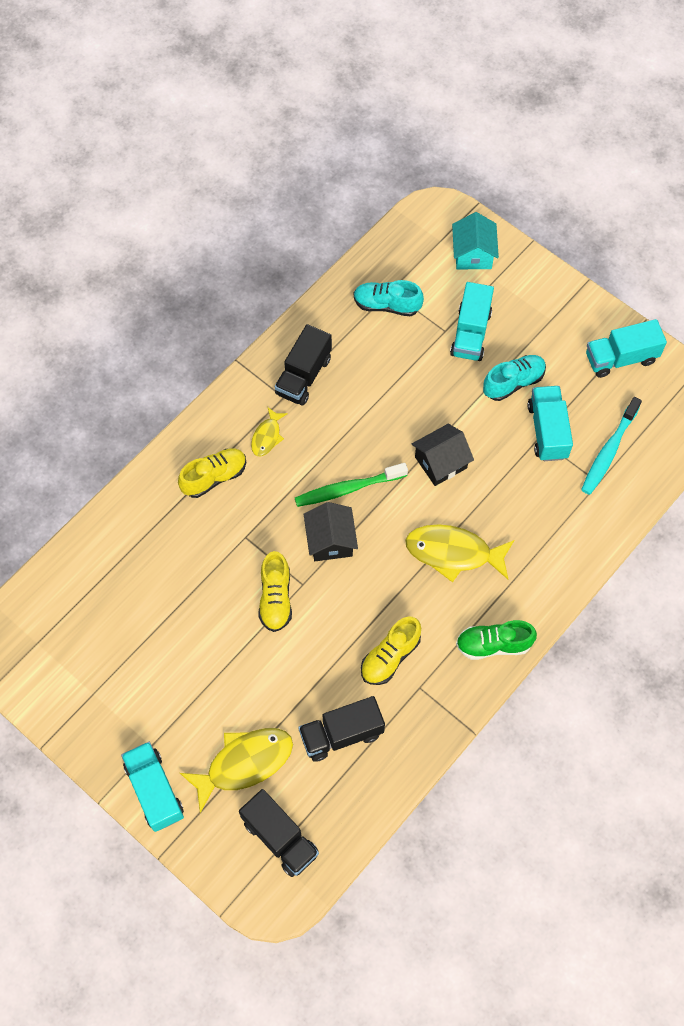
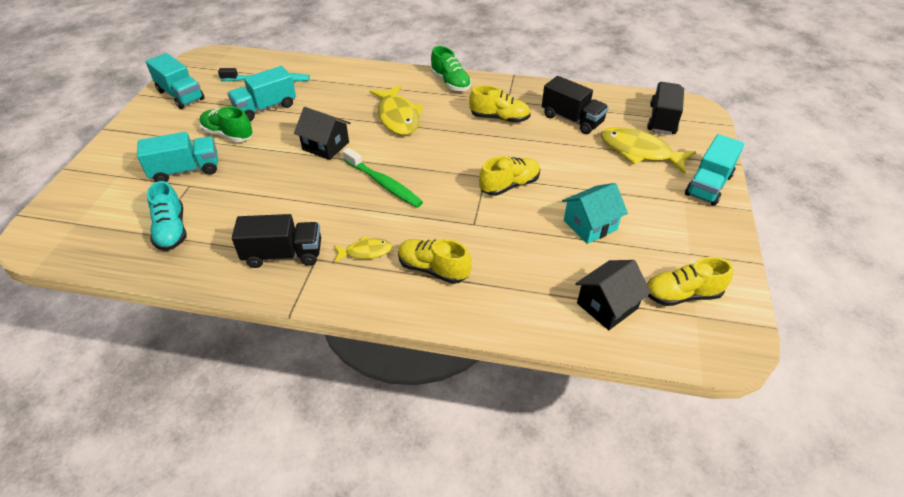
camera: 120 degrees left, 20 degrees down
(60, 649) = (682, 295): none -> yellow shoe
(330, 540) = (436, 176): black house -> black house (607, 306)
(473, 254) = (89, 197): turquoise house -> turquoise house (590, 225)
(513, 382) = (228, 135): turquoise shoe -> green shoe

